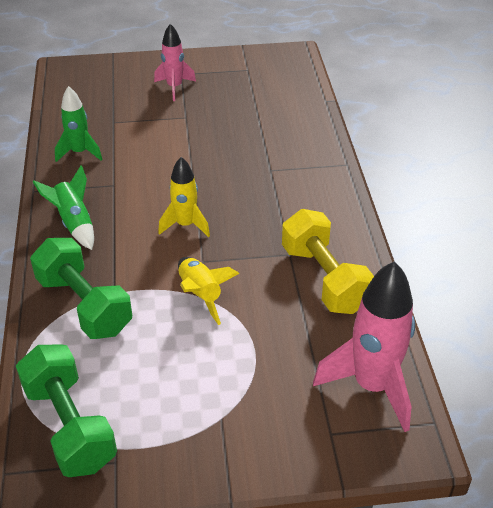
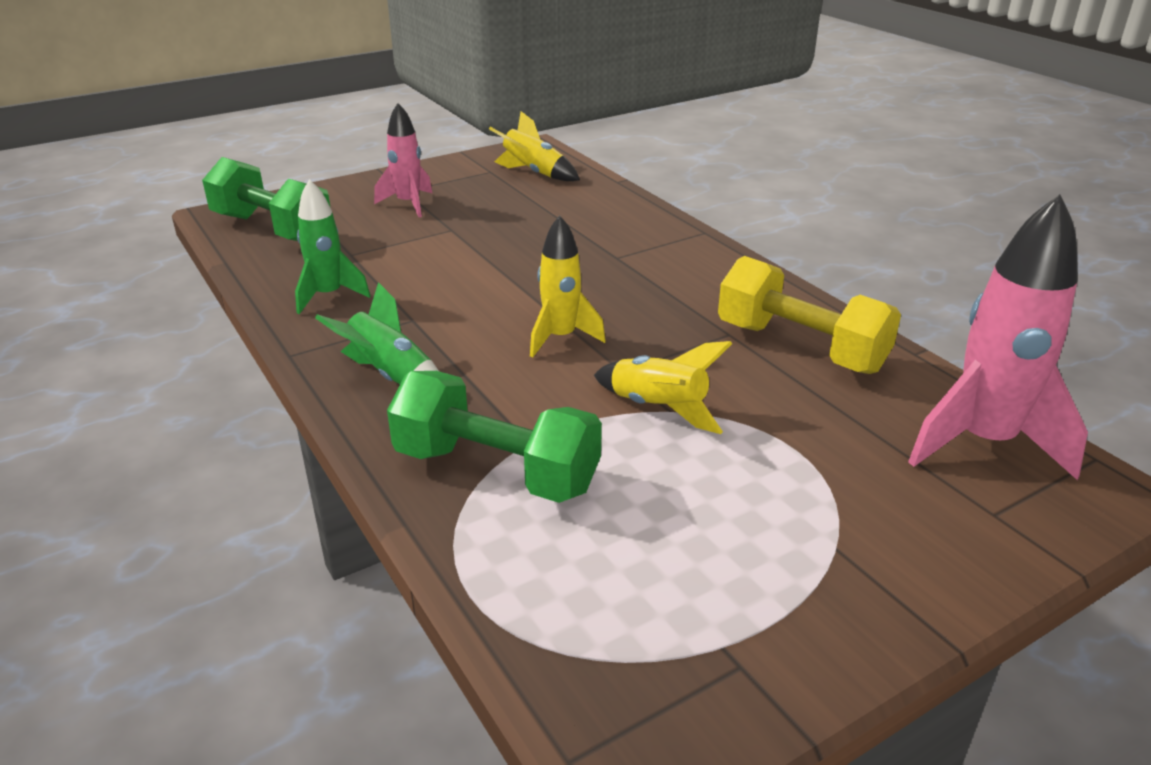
camera: 25 degrees left, 10 degrees down
(70, 426) = (620, 641): green dumbbell -> green dumbbell (272, 229)
(274, 78) = (534, 173): none -> yellow rocket

